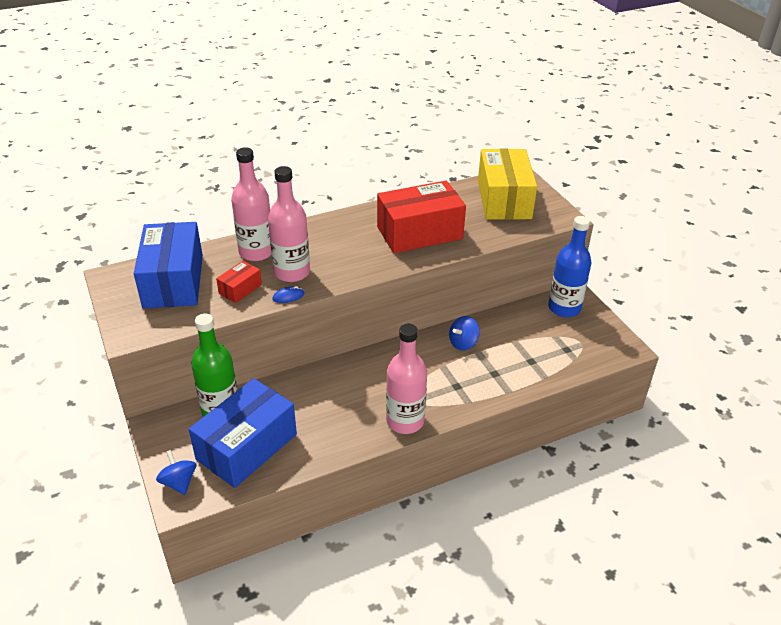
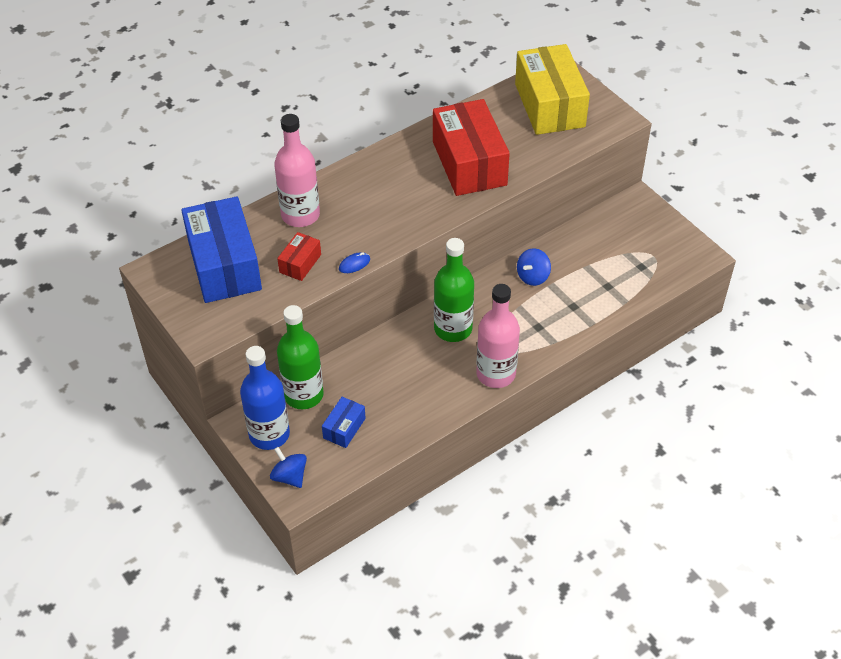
camera: 10 degrees left, 10 degrees up
(246, 446) = (344, 428): blue box -> blue box, size x0.45
(292, 272) = (348, 234): pink bottle -> none
(377, 375) = (453, 329): none -> green bottle
(419, 233) = (469, 163): red box -> red box turned 75 degrees counterclockwise
(564, 308) = (629, 217): blue bottle -> blue bottle (269, 434)

